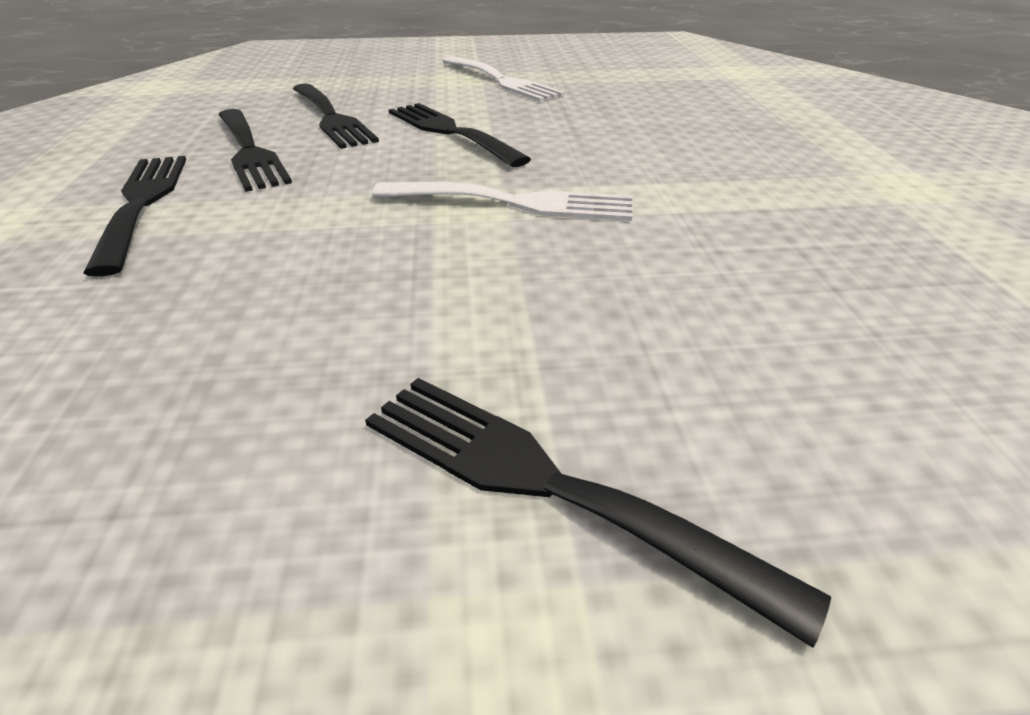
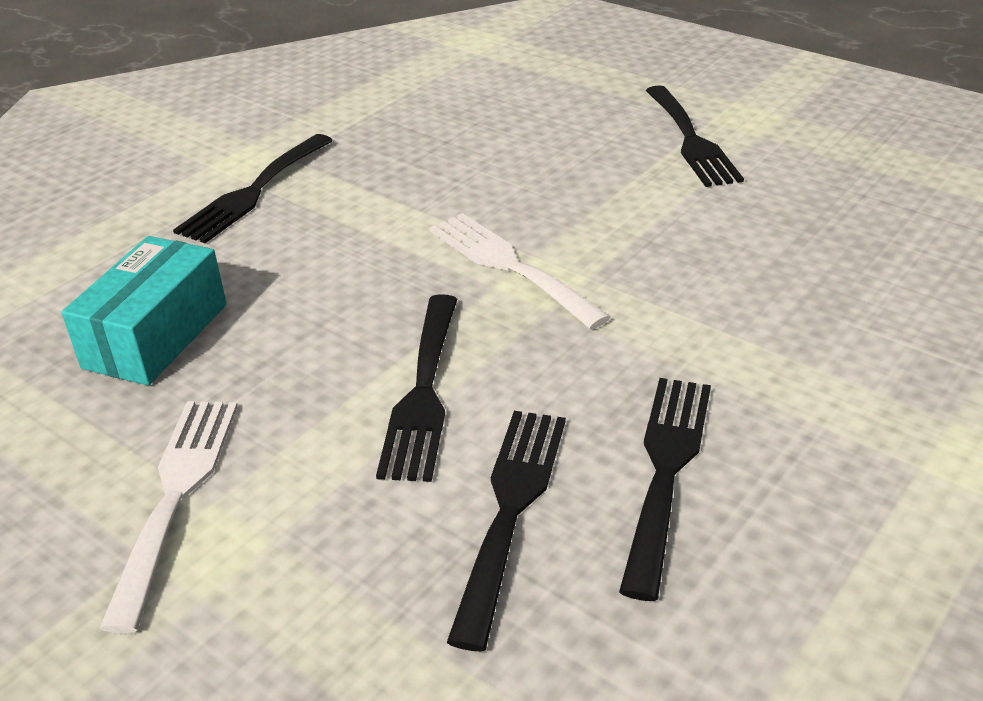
camera: 135 degrees left, 0 degrees up
(142, 204) = (816, 417): black fork -> black fork (253, 192)
(647, 103) = (156, 335): none -> turquoise box

